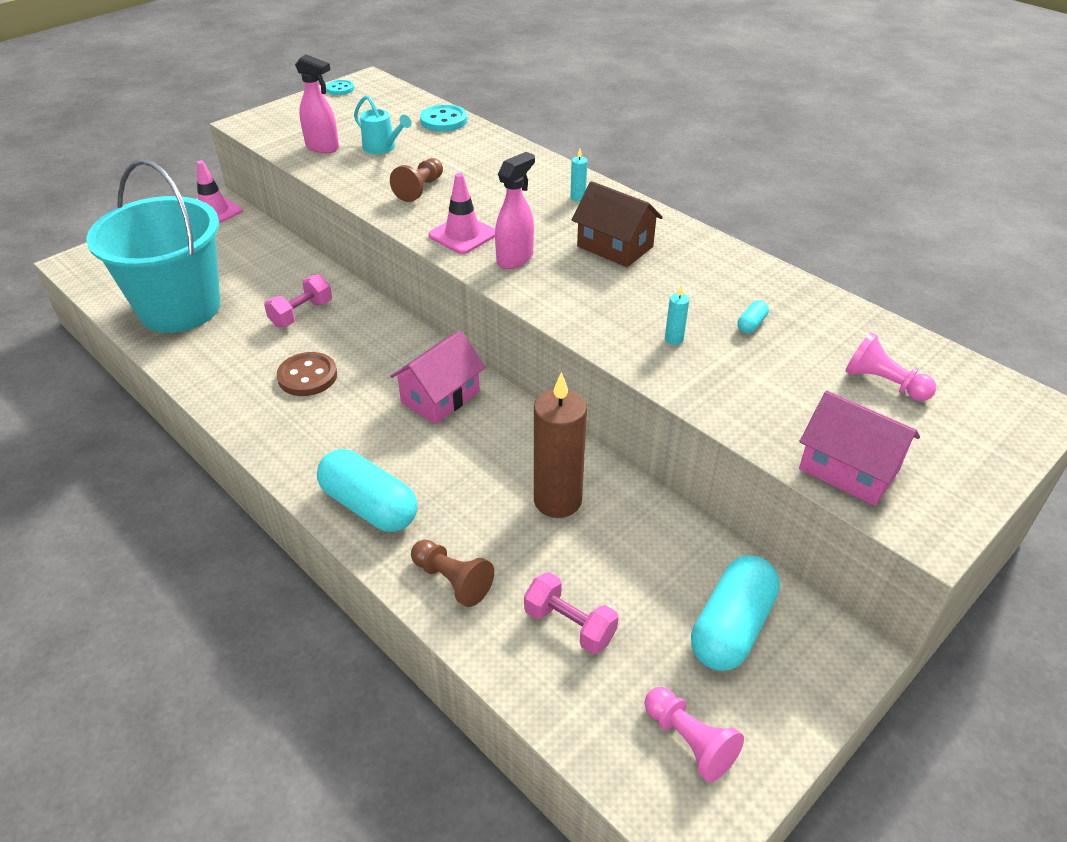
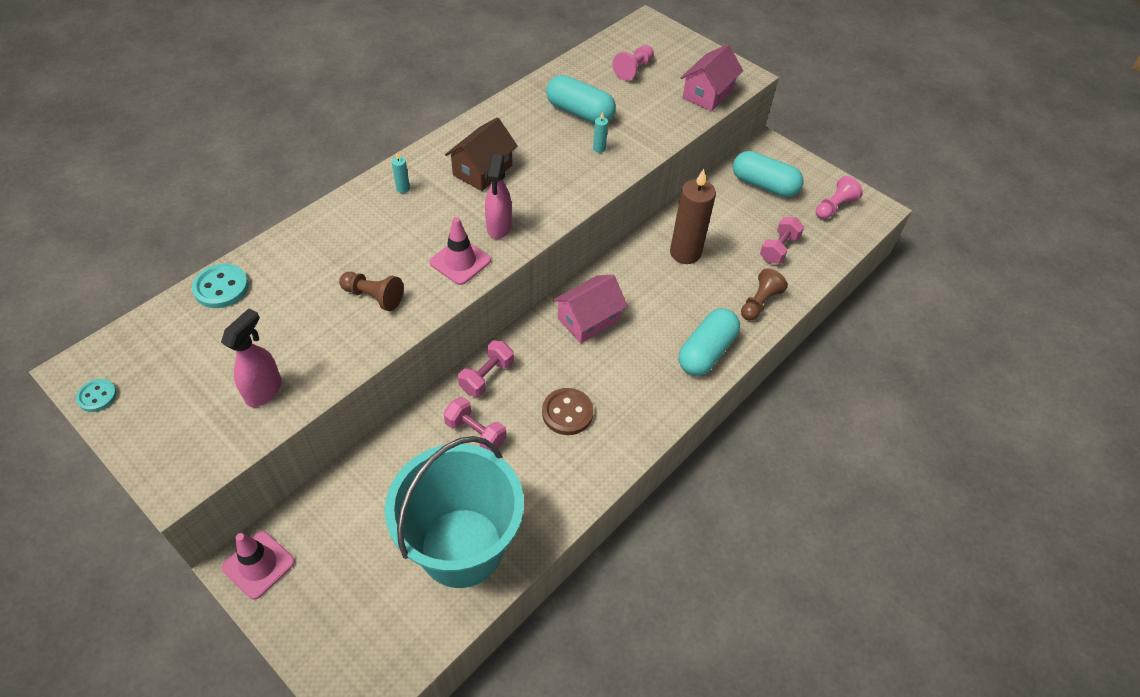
camera: 95 degrees left, 10 degrees up
(370, 320) = (487, 377): none -> pink dumbbell
(383, 148) = (277, 335): turquoise watering can -> none
(440, 397) = (588, 320): pink house -> pink house turned 75 degrees counterclockwise
(515, 259) = (499, 227): pink spray bottle -> pink spray bottle turned 120 degrees counterclockwise
(751, 324) = (580, 112): turquoise capsule -> turquoise capsule, size x2.41

